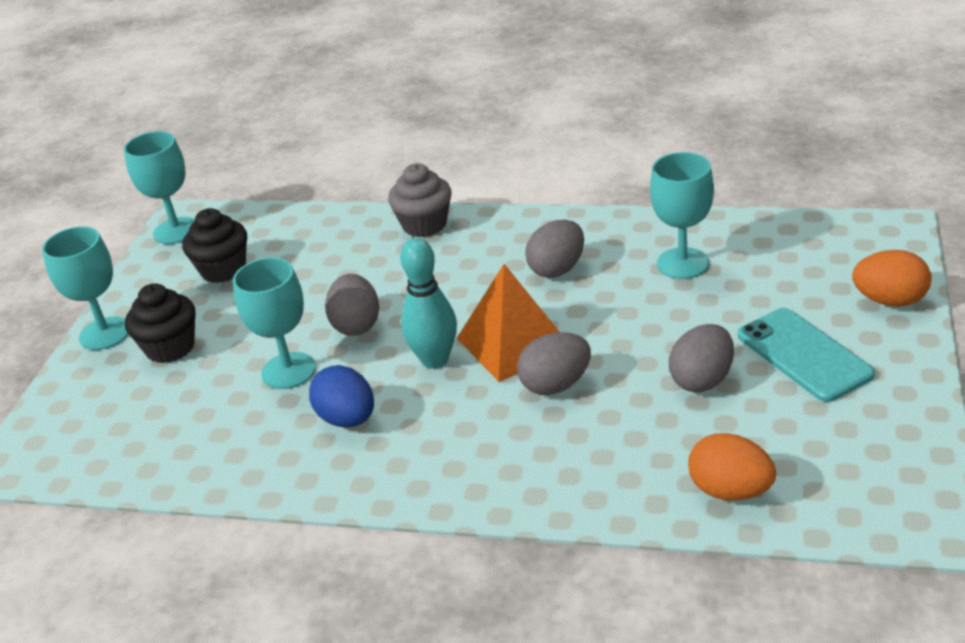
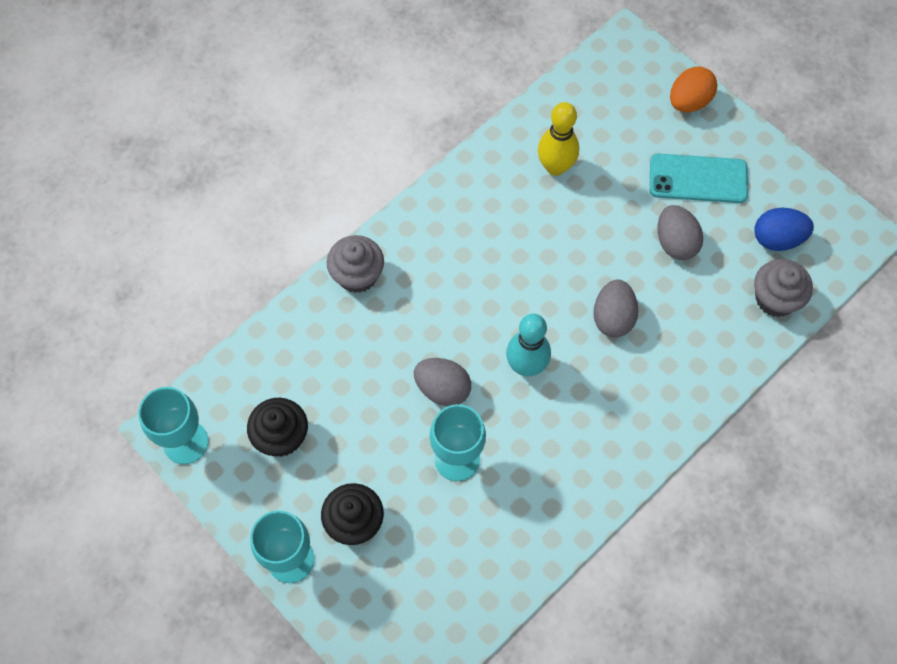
camera: 60 degrees left, 30 degrees up
(347, 419) = (543, 452): blue egg -> blue egg (777, 239)
(513, 343) = (550, 312): orange pyramid -> none
(557, 269) = (493, 235): grey egg -> none
(683, 263) = (555, 167): turquoise goblet -> yellow bowling pin
(730, 491) = (775, 299): orange egg -> grey cupcake

